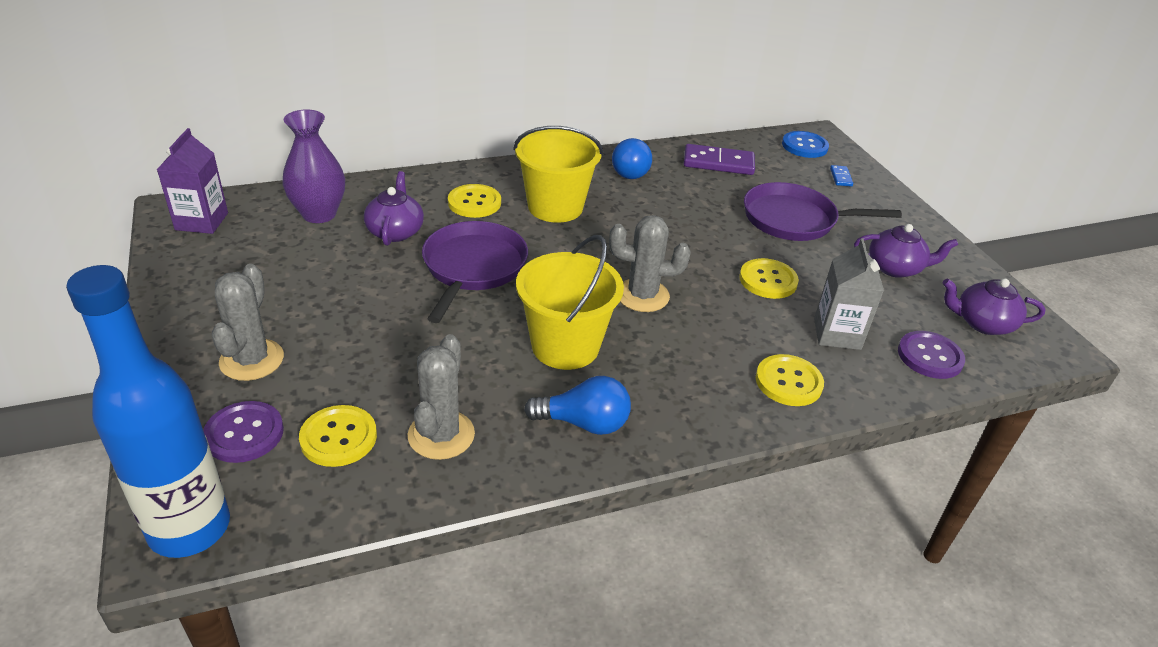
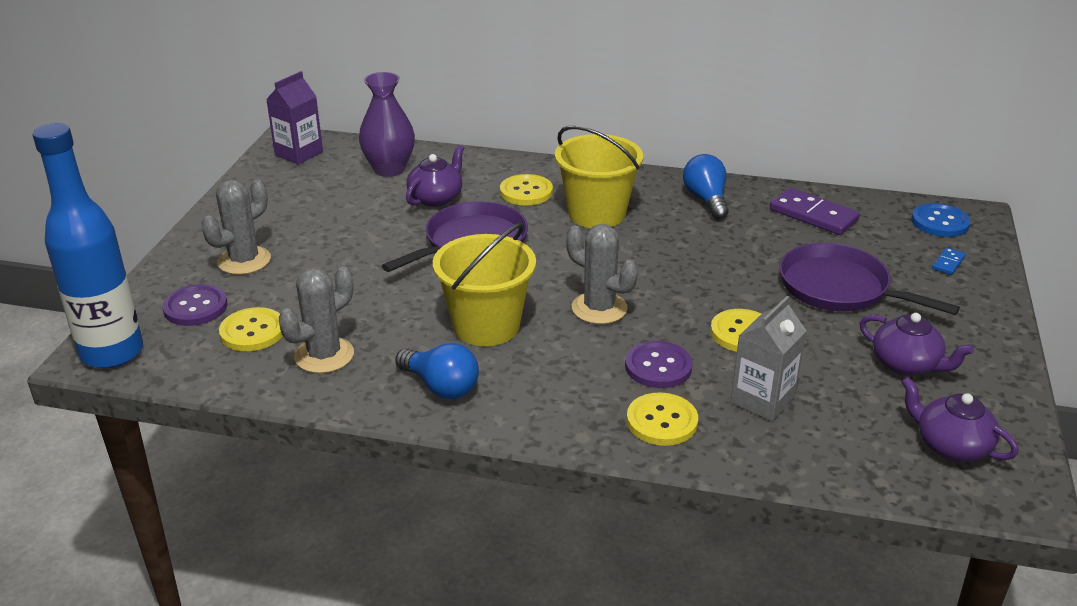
camera: 35 degrees right, 5 degrees down
(629, 171) = (706, 200): blue light bulb -> blue light bulb turned 135 degrees clockwise
(930, 356) = (844, 453): purple button -> purple button (658, 367)

